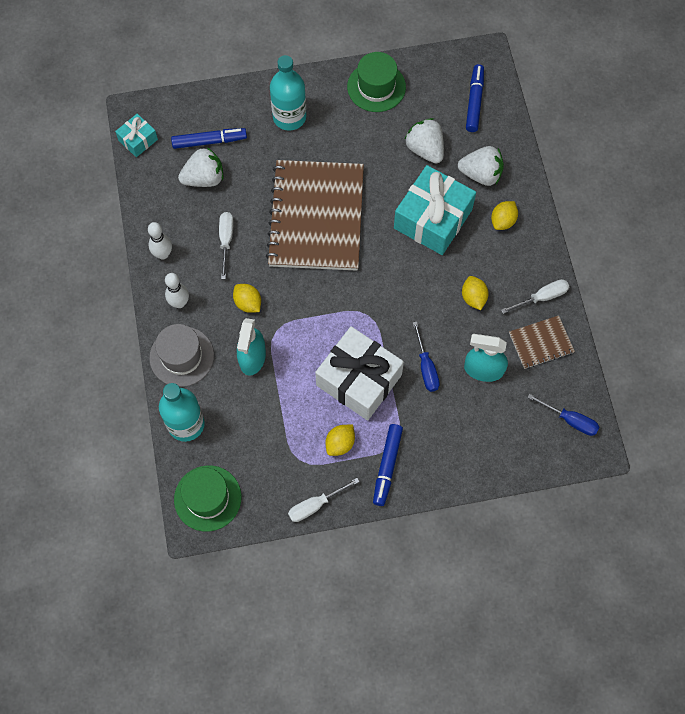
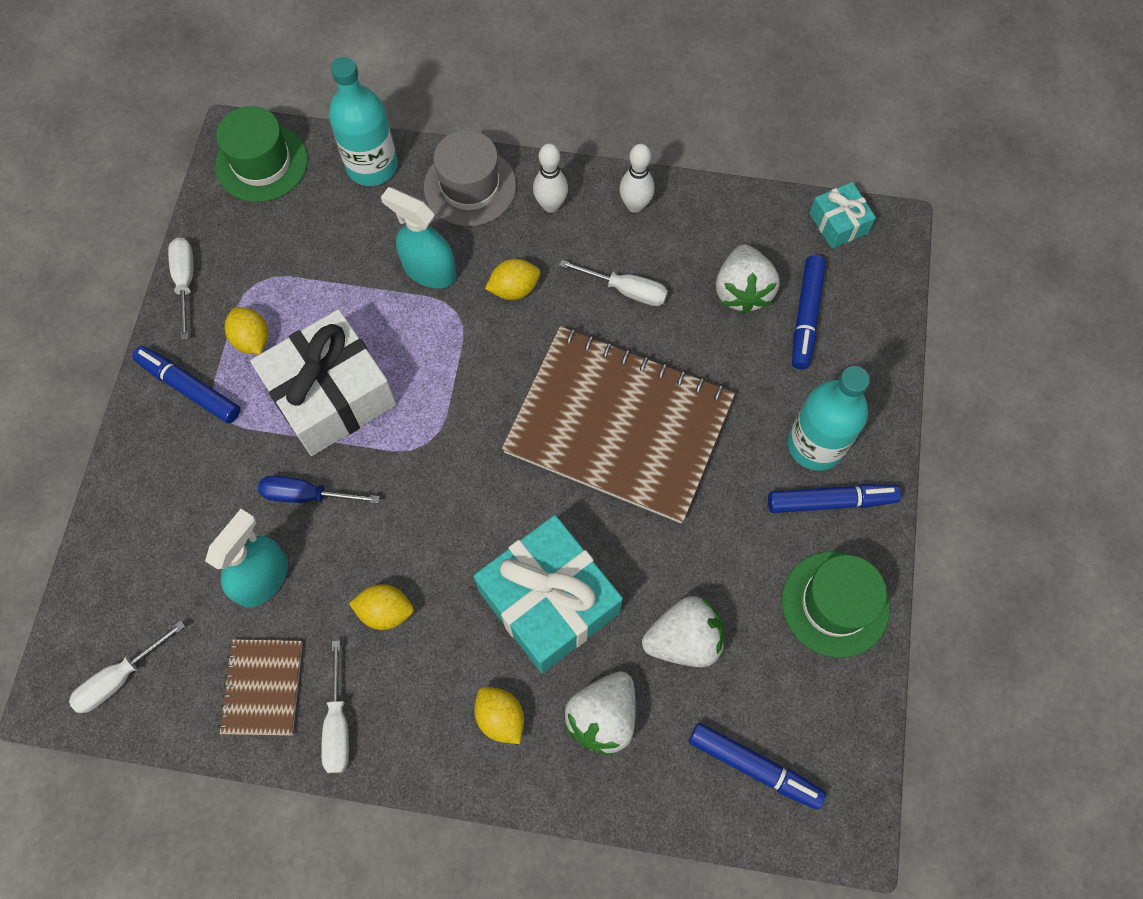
camera: 110 degrees right, 0 degrees up
(320, 102) = (831, 501): none -> blue marker
(570, 420) = (120, 678): blue screwdriver -> white screwdriver

